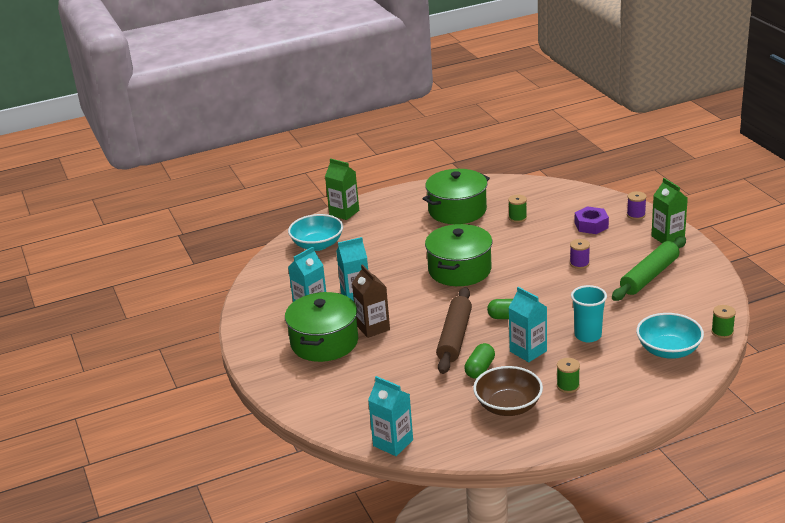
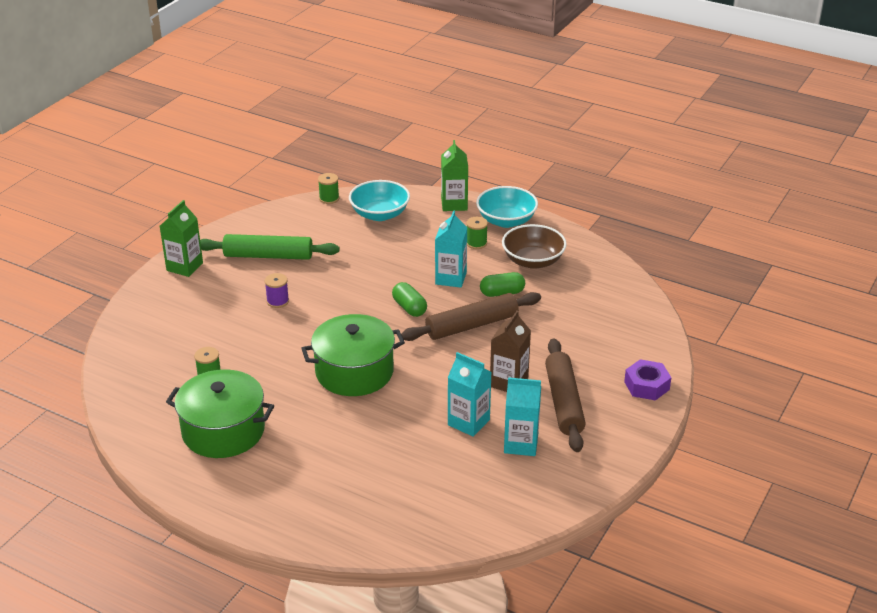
camera: 130 degrees left, 5 degrees up
(317, 245) = (395, 512): turquoise bowl -> turquoise bowl (506, 220)
(324, 342) = (564, 402): green pot -> brown rolling pin
(344, 213) = (299, 532): green carton -> green carton (454, 204)
(393, 443) = (640, 296): turquoise carton -> none
(588, 335) = (396, 257): turquoise cup -> none
(591, 225) = (191, 320): purple nut -> purple nut (646, 386)
(636, 215) = (147, 299): purple spool -> none

